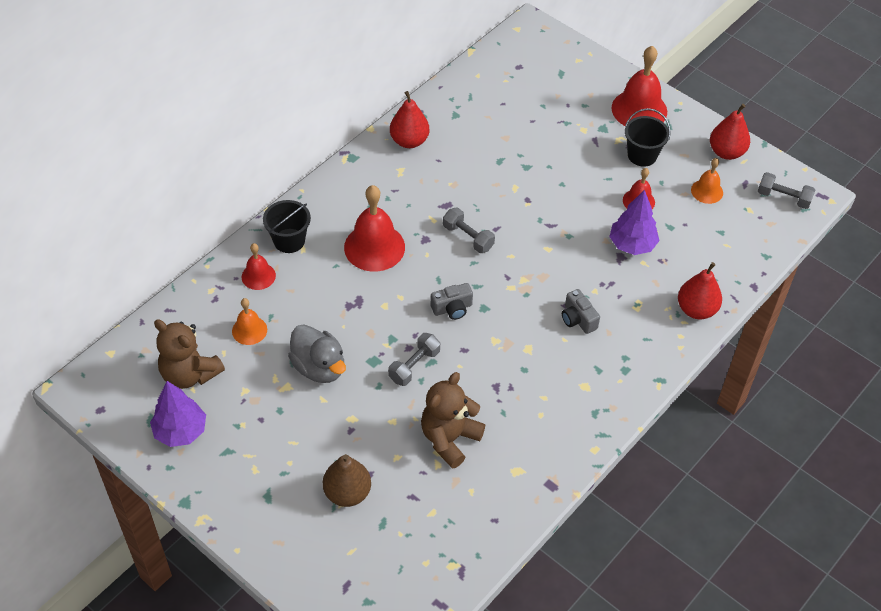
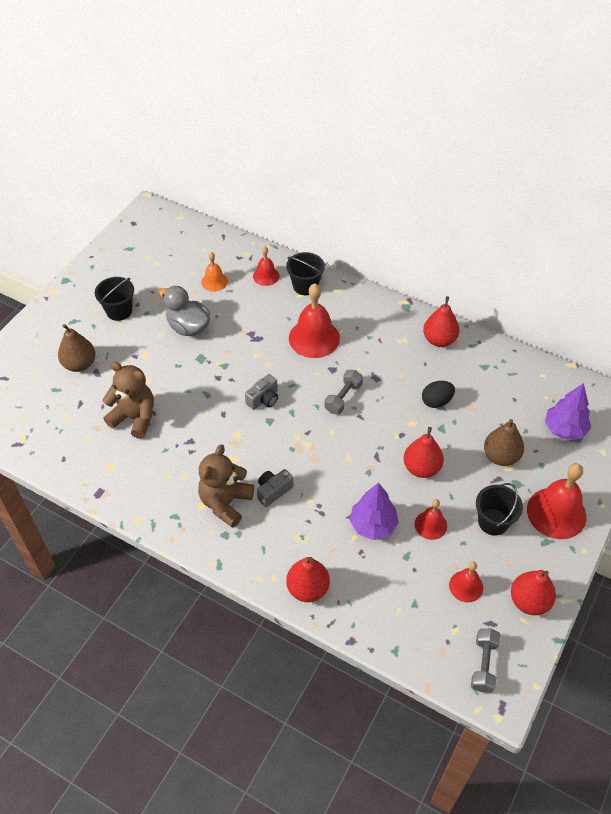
camera: 80 degrees right, 0 degrees up
(180, 431) = (121, 265): purple tree -> purple tree (564, 429)
(189, 374) = (169, 259): brown teddy bear -> brown teddy bear (225, 503)
(266, 441) = (119, 311): none -> black bucket
(319, 367) = (188, 327): grey duck -> grey duck turned 90 degrees clockwise
(414, 366) = (200, 384): grey dumbbell -> none
(452, 308) = (263, 399): grey camera -> grey camera turned 105 degrees counterclockwise
(491, 162) = (436, 401): none -> black egg
(569, 131) = (500, 456): none -> brown pear
(572, 193) = (421, 468): none -> red pear
(707, 191) = (466, 586): orange bell -> red bell

